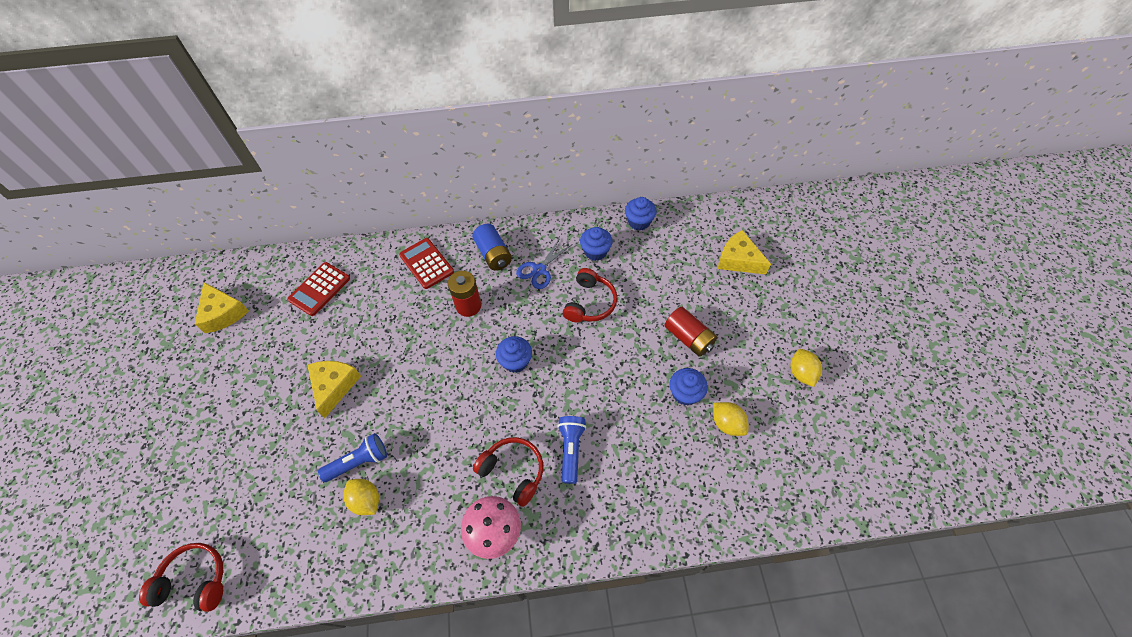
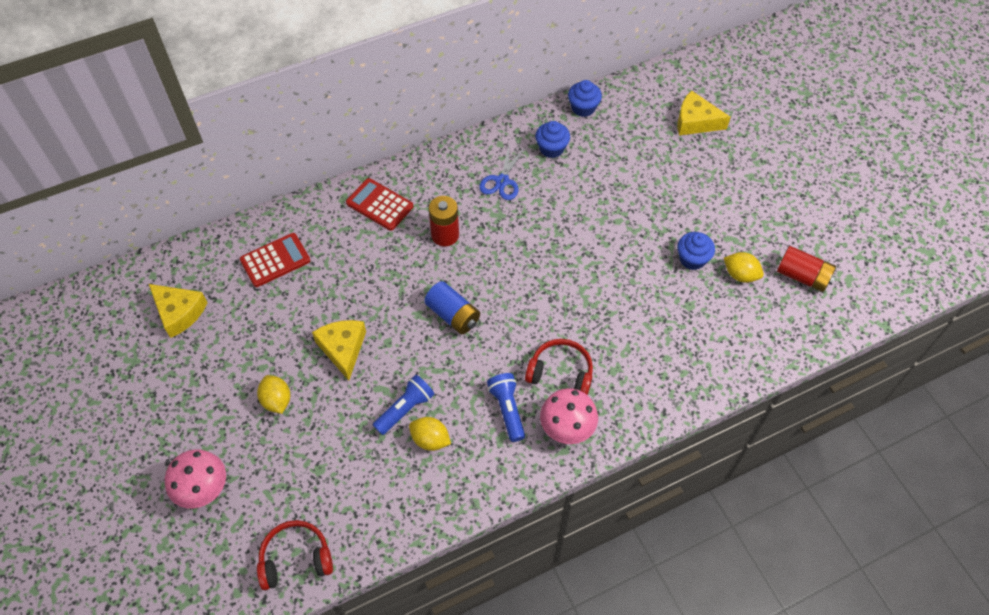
camera: 20 degrees left, 0 degrees up
(157, 482) = (204, 490): none -> pink mushroom
(319, 289) = (275, 260): red calculator -> red calculator turned 135 degrees counterclockwise
(493, 254) = (447, 177): blue battery -> blue battery (453, 315)
(515, 361) = (518, 275): blue cupcake -> none
(571, 450) = (607, 338): blue flashlight -> blue flashlight (507, 410)
(590, 303) = (567, 200): red headphones -> none
(688, 338) = (676, 208): red battery -> red battery (802, 276)
(801, 373) = (790, 212): yellow lemon -> yellow lemon (277, 400)

